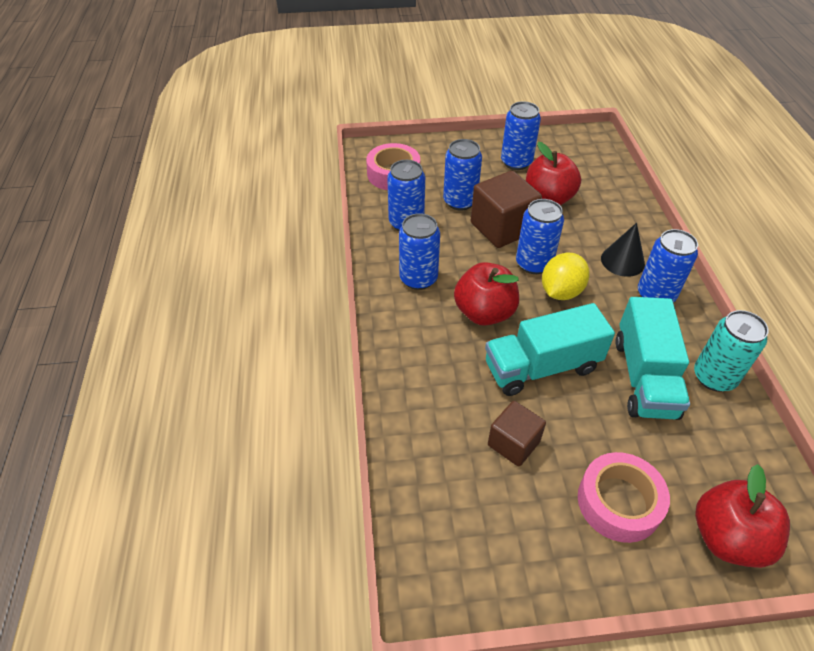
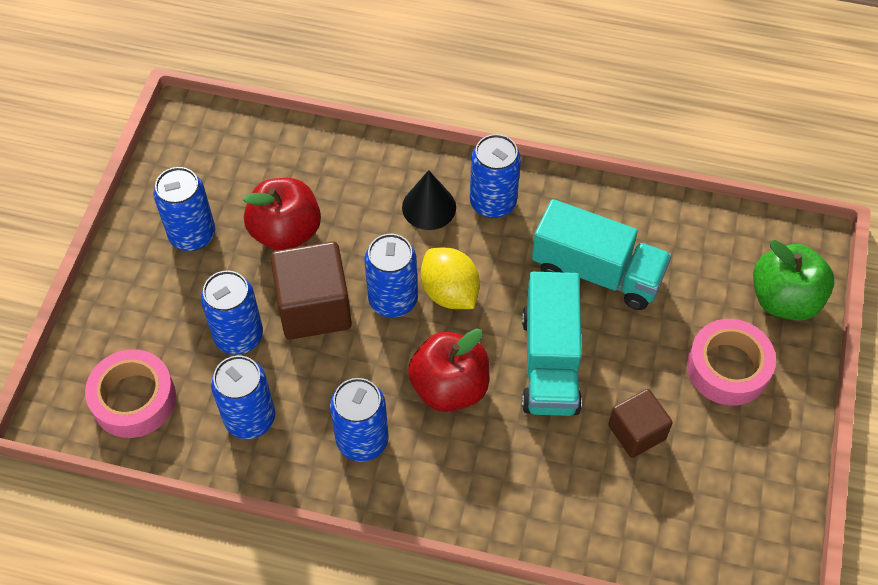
camera: 70 degrees left, 10 degrees up
(714, 377) = (618, 212): turquoise can -> none
(727, 538) = (784, 299): red apple -> green apple

